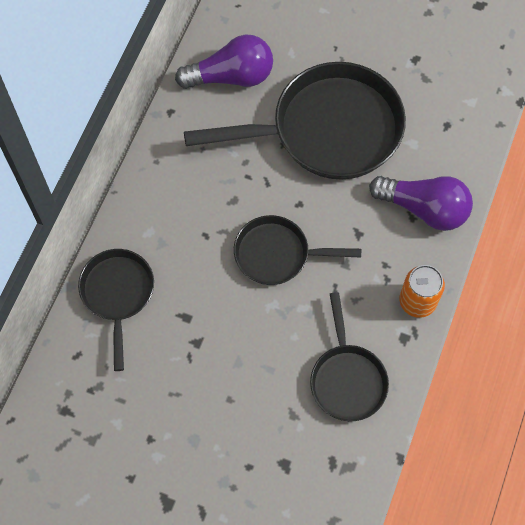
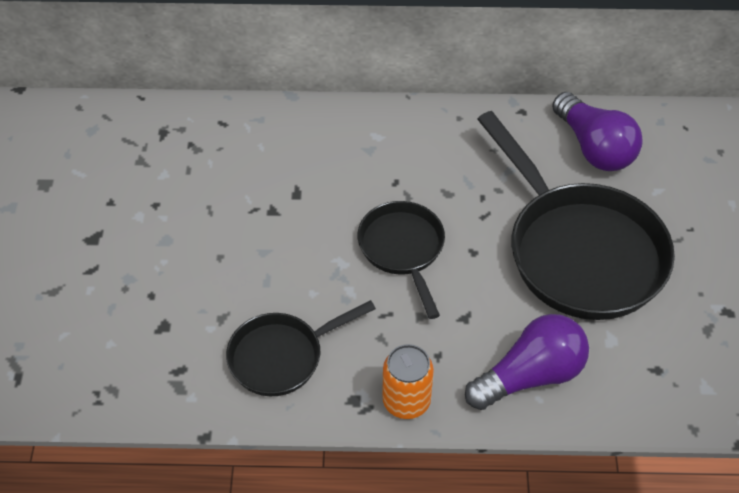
camera: 70 degrees right, 15 degrees down
(118, 294) = (298, 133): black pan -> none
(424, 208) = (530, 376): purple light bulb -> purple light bulb turned 120 degrees counterclockwise

